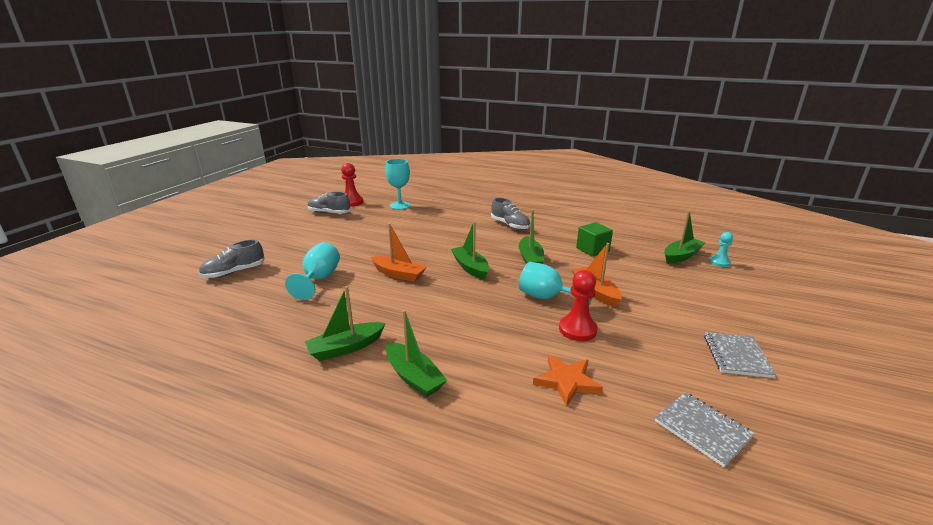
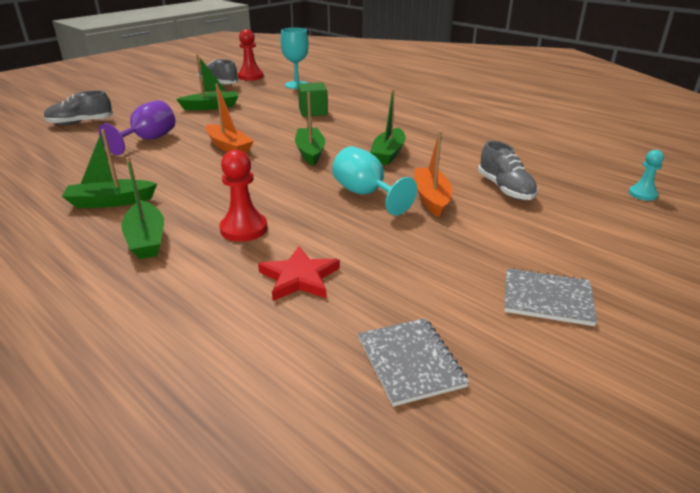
camera: 20 degrees right, 5 degrees up
(319, 279) = (148, 140): turquoise goblet -> purple goblet
(510, 225) = (400, 118): grey shoe -> grey shoe (505, 189)
(567, 381) = (299, 278): orange star -> red star
(577, 329) = (367, 231): red pawn -> red pawn (244, 229)
(592, 249) = (477, 155): green cube -> green cube (313, 112)
(681, 256) = (593, 179): green boat -> green boat (211, 107)
(736, 356) = (547, 299): grey notebook -> grey notebook turned 75 degrees clockwise

